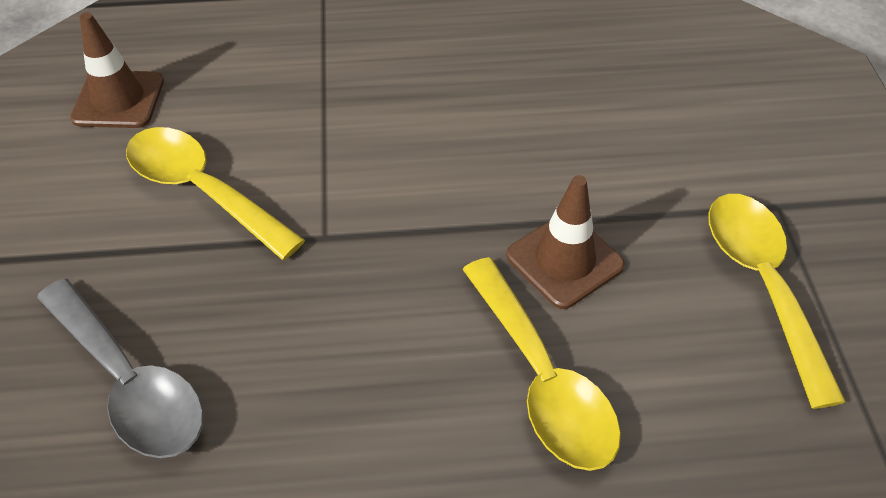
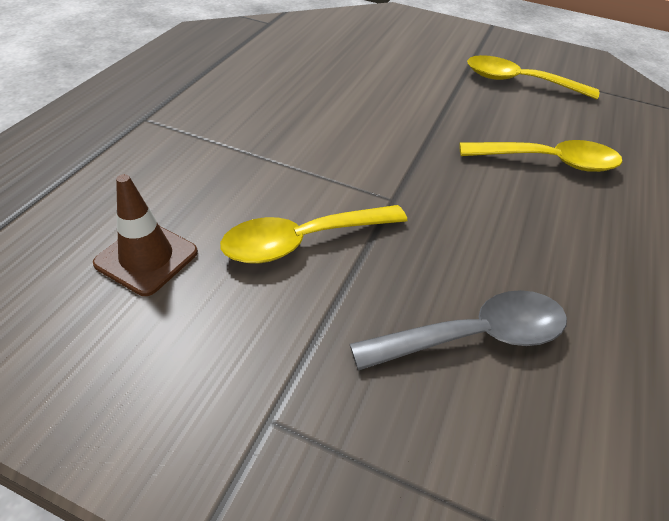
camera: 65 degrees left, 5 degrees down
(564, 260) = (471, 124): brown traffic cone -> none

